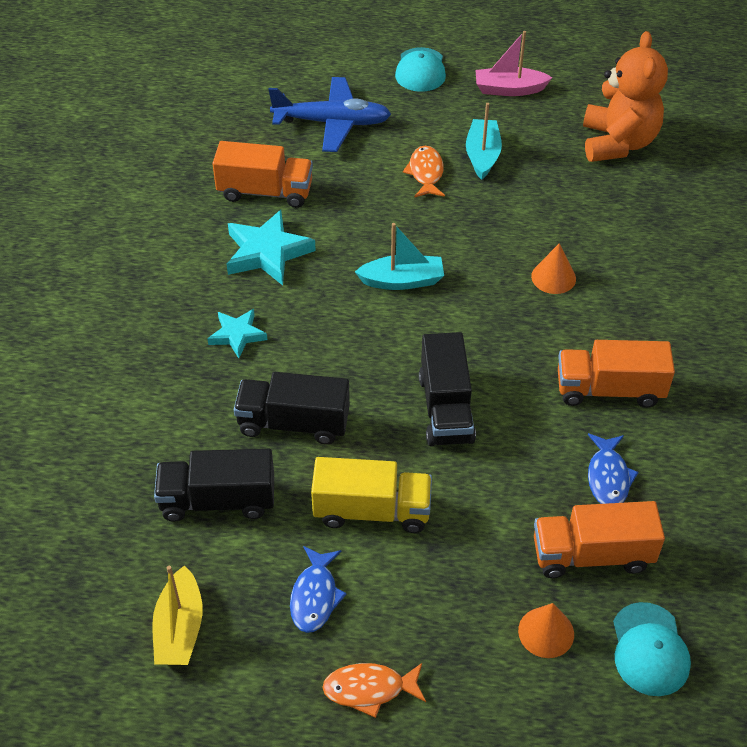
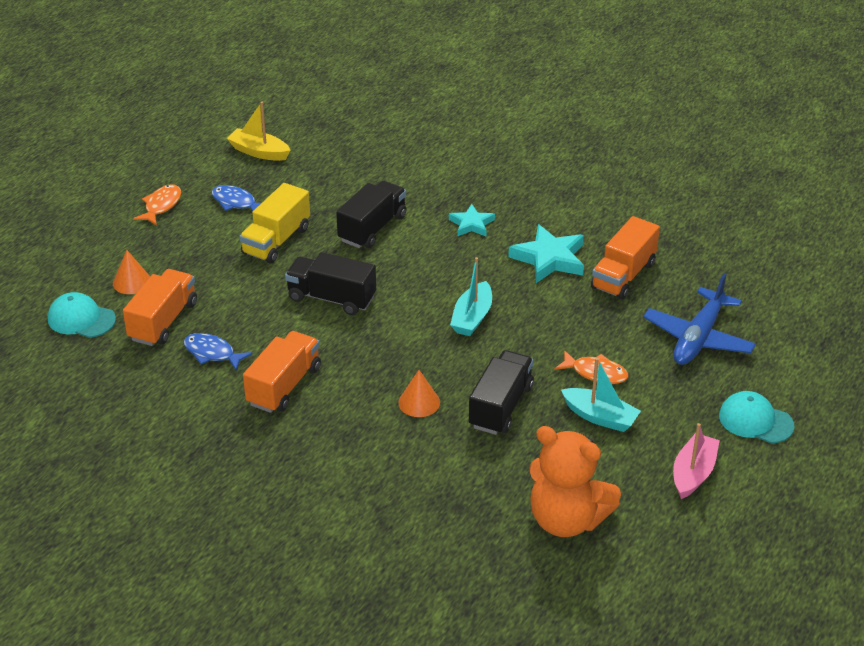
camera: 115 degrees right, 10 degrees down
(218, 500) = (335, 184): black truck -> black truck (501, 406)

